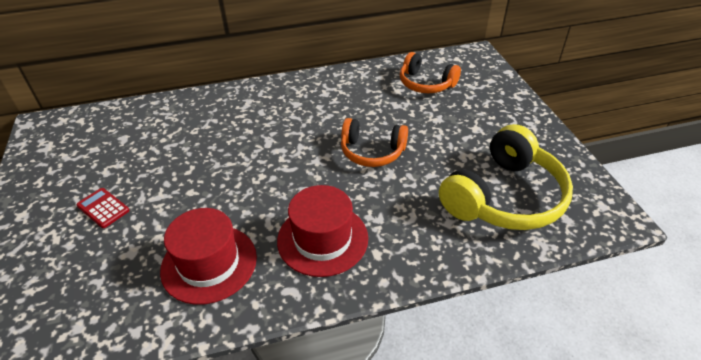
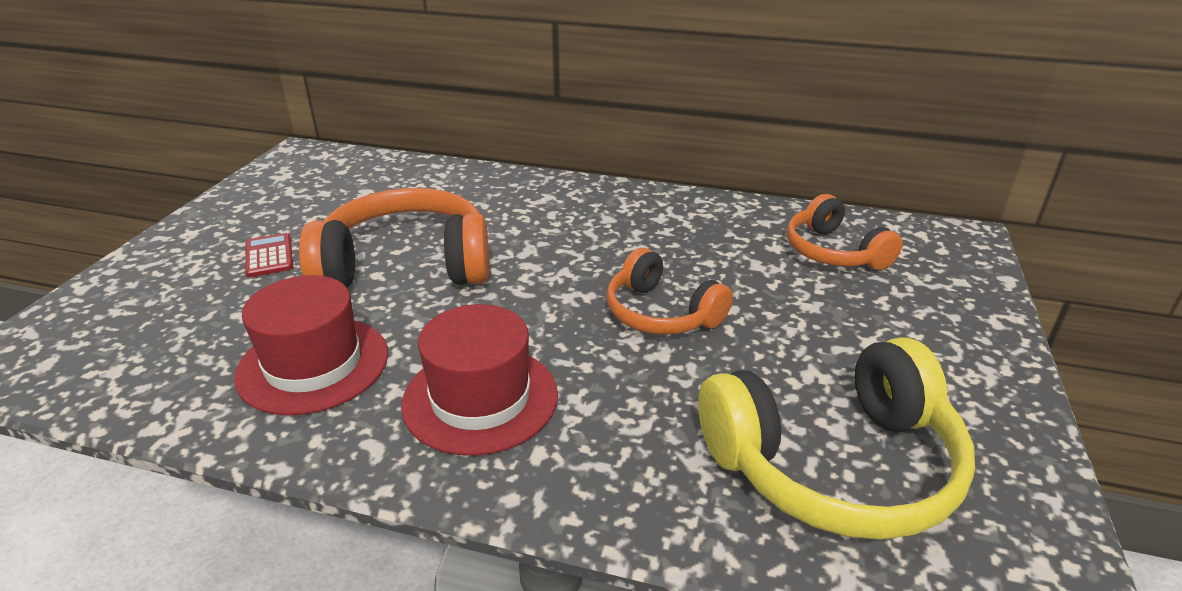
camera: 30 degrees right, 10 degrees down
(204, 179) = (406, 265): none -> orange headphones

